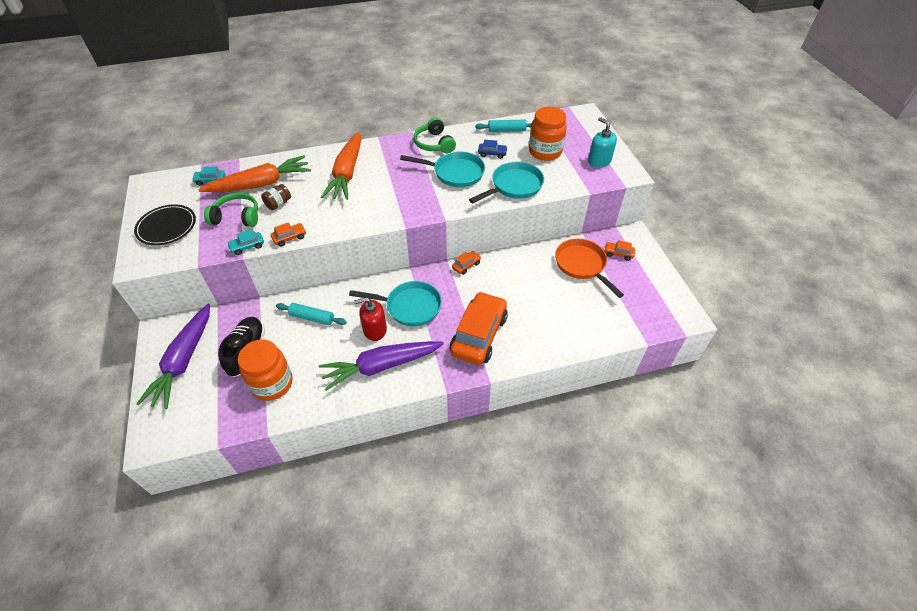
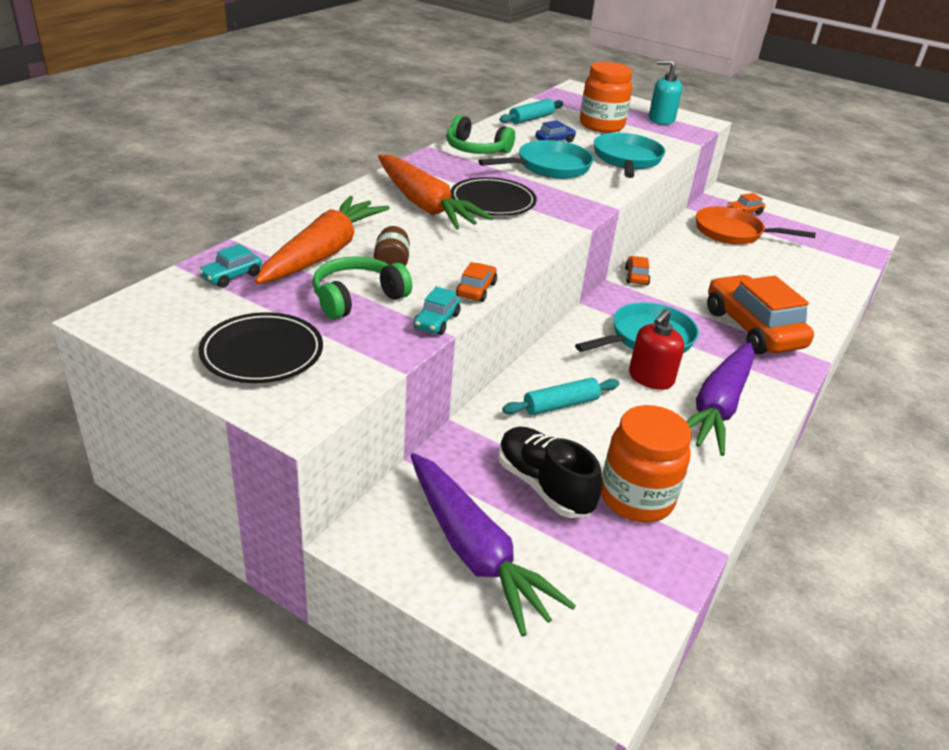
camera: 45 degrees left, 15 degrees down
(384, 185) = (492, 201): none -> black plate

